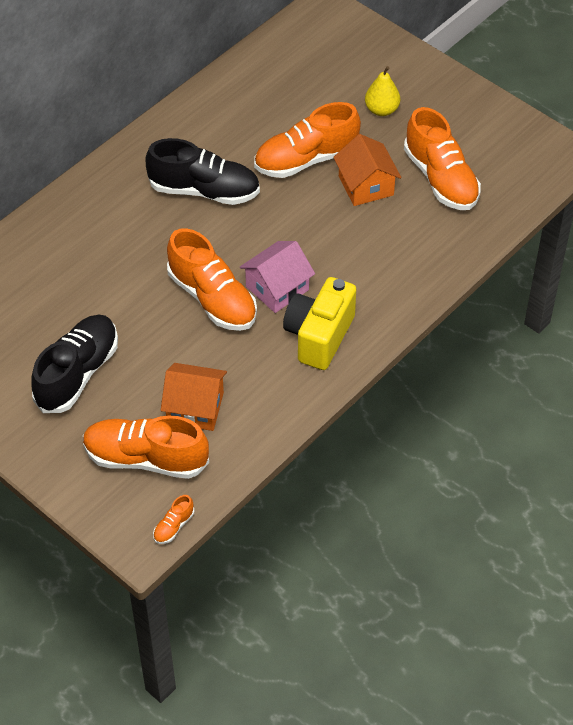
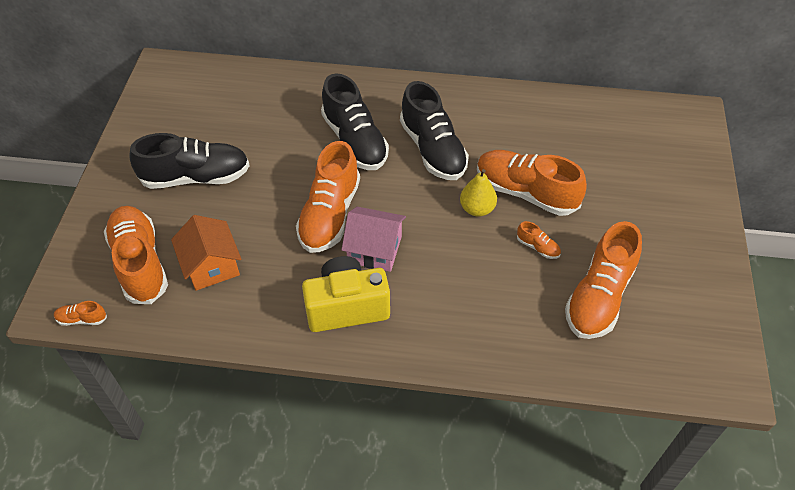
camera: 55 degrees right, 0 degrees up
(143, 238) = (355, 141): none -> black shoe
(366, 185) = (537, 247): orange house -> orange shoe
(381, 110) = (630, 211): yellow pear -> yellow pear (477, 209)

